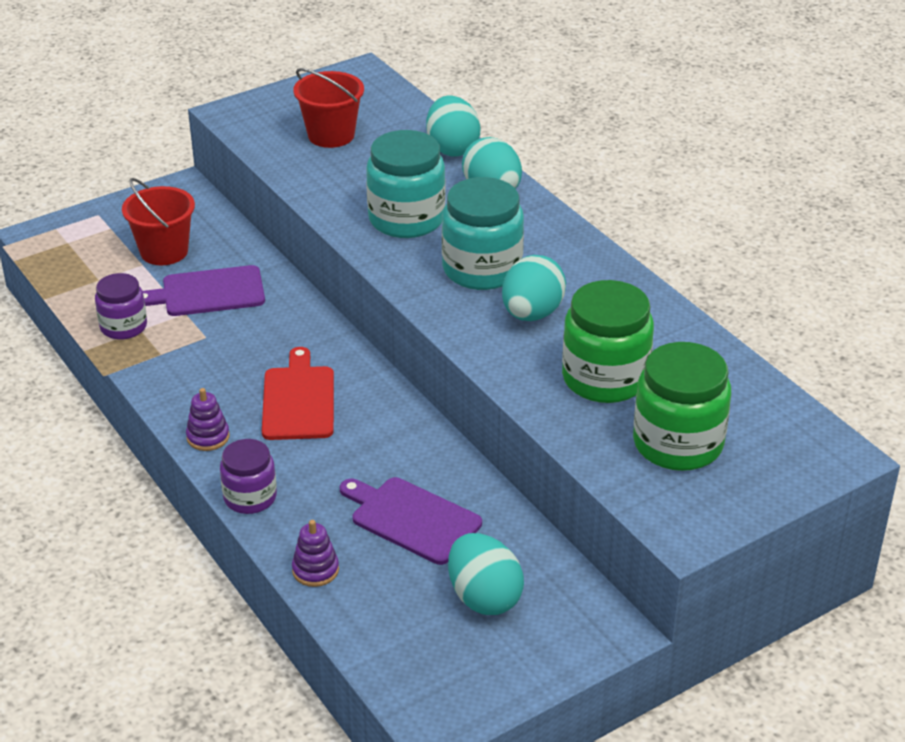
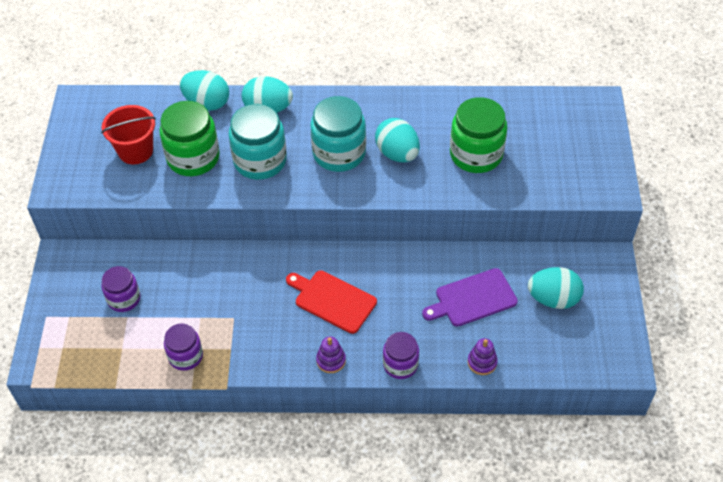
camera: 55 degrees left, 15 degrees up
(164, 251) = (124, 299): red bucket -> purple jar
(208, 292) = (189, 295): purple cutting board -> none
(677, 443) = (548, 155): green jar -> green jar (193, 158)

